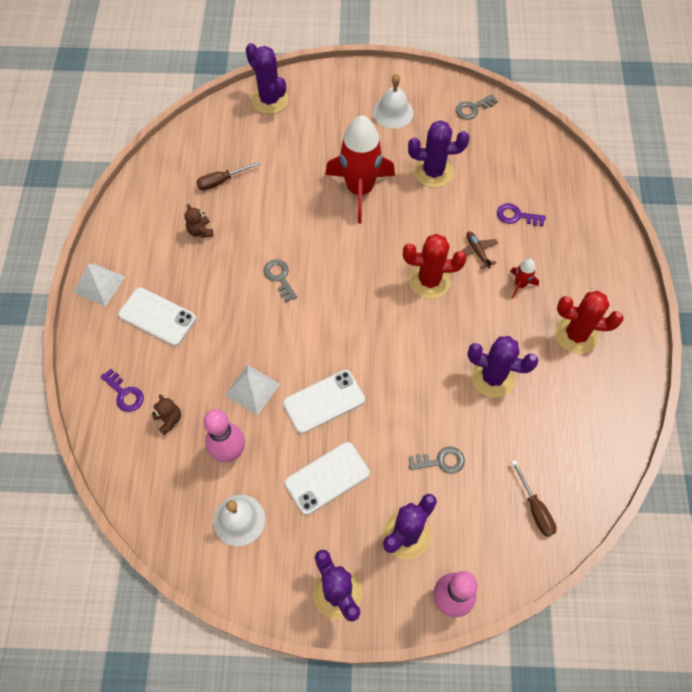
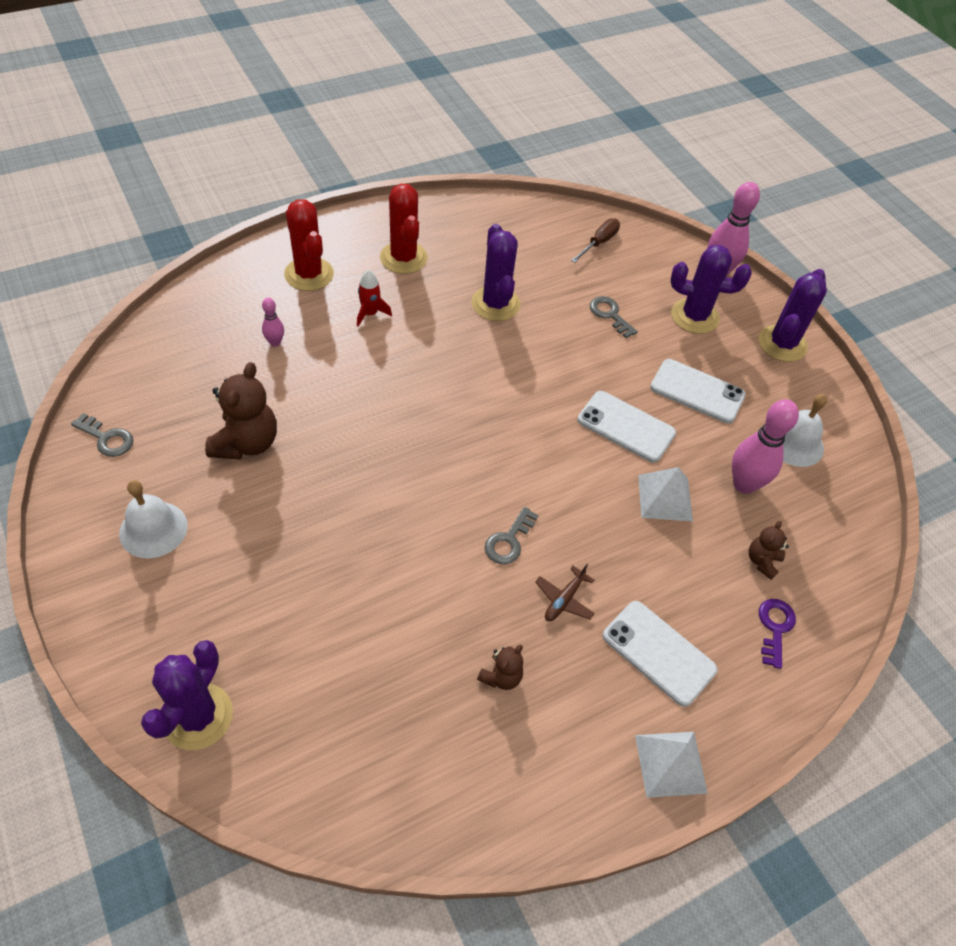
camera: 125 degrees left, 10 degrees down
(157, 316) = (658, 653): white phone -> white phone turned 45 degrees counterclockwise
(221, 181) = (399, 698): brown screwdriver -> none
(360, 190) = (319, 512): red rocket -> none
(429, 280) = (415, 391): red cactus -> red cactus (309, 274)
(433, 172) = (246, 443): purple cactus -> brown teddy bear
(477, 251) = (348, 362): brown plane -> brown plane (564, 600)
(516, 216) = (275, 342): purple key -> pink bowling pin

